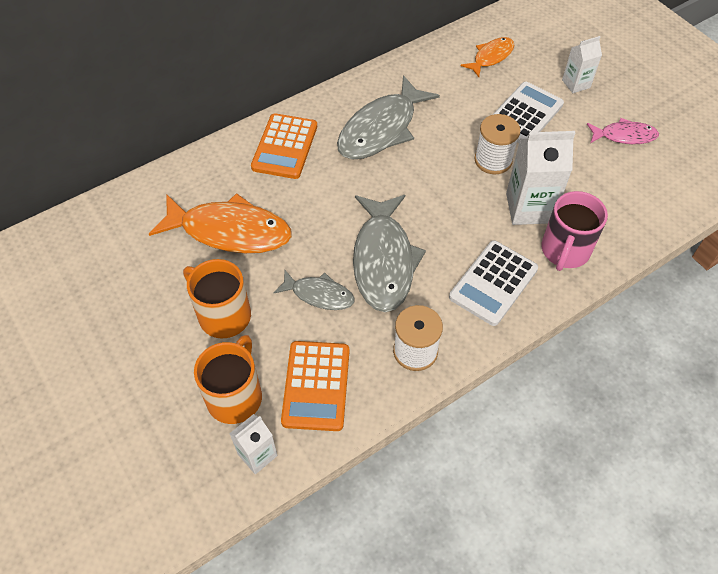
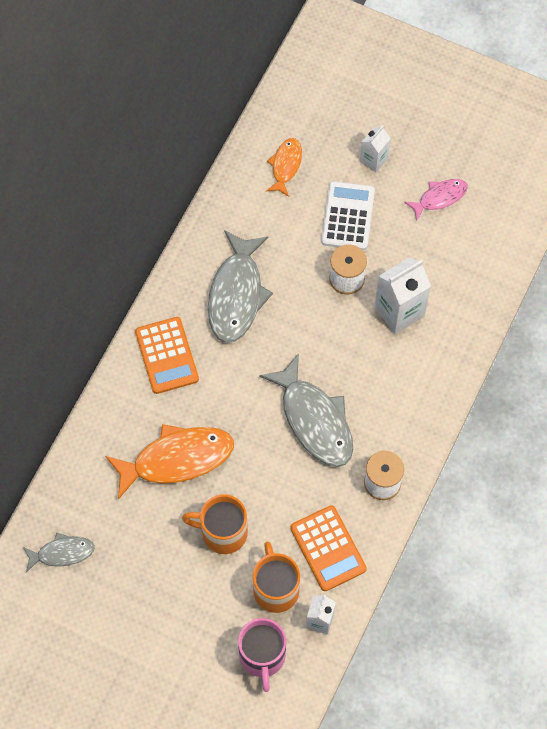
camera: 30 degrees left, 10 degrees up
(319, 294) = (283, 476): grey fish -> grey fish (62, 553)
(493, 283) = (408, 395): white calculator -> none
(565, 251) = (446, 337): pink mug -> pink mug (262, 657)

